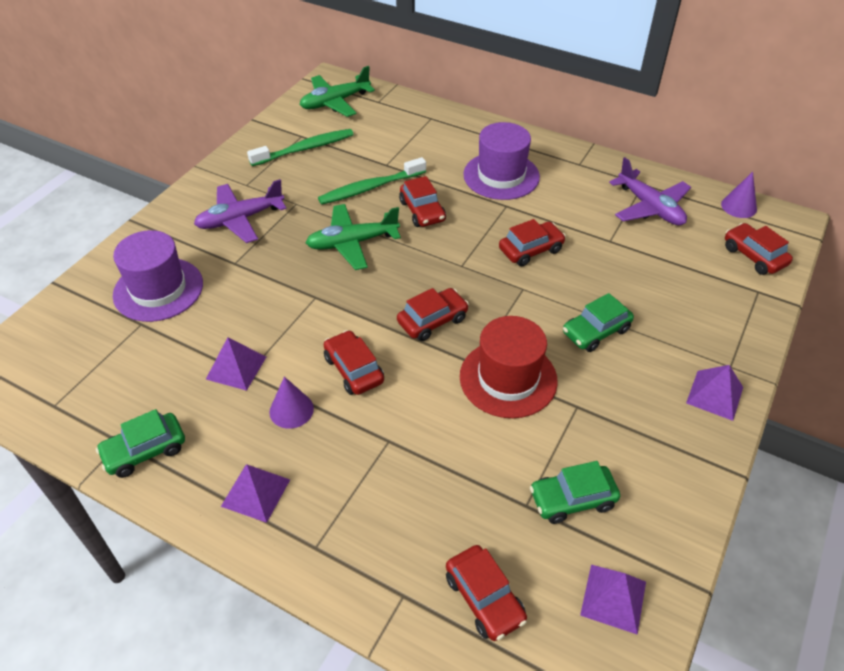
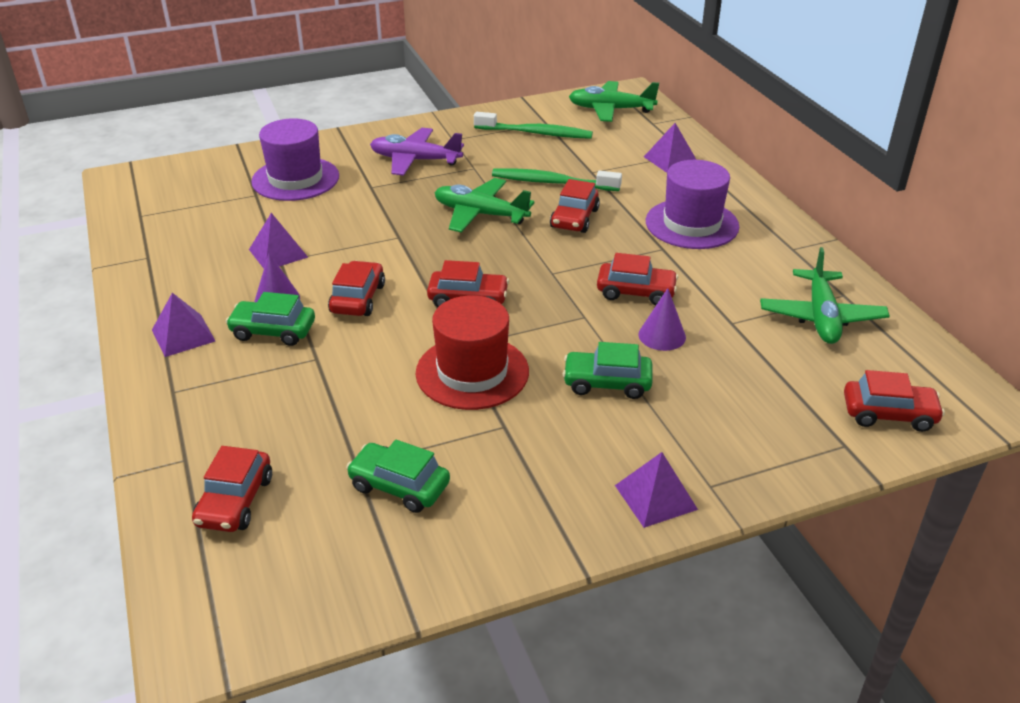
camera: 40 degrees right, 10 degrees down
(145, 451) = (154, 270): green car -> green car (273, 331)
(613, 598) = (329, 573): purple pyramid -> purple pyramid (670, 160)
(650, 207) = (821, 317): purple plane -> green plane
(738, 206) = (938, 364): purple cone -> purple cone (662, 335)
(754, 256) = (888, 414): red car -> red car turned 90 degrees clockwise

